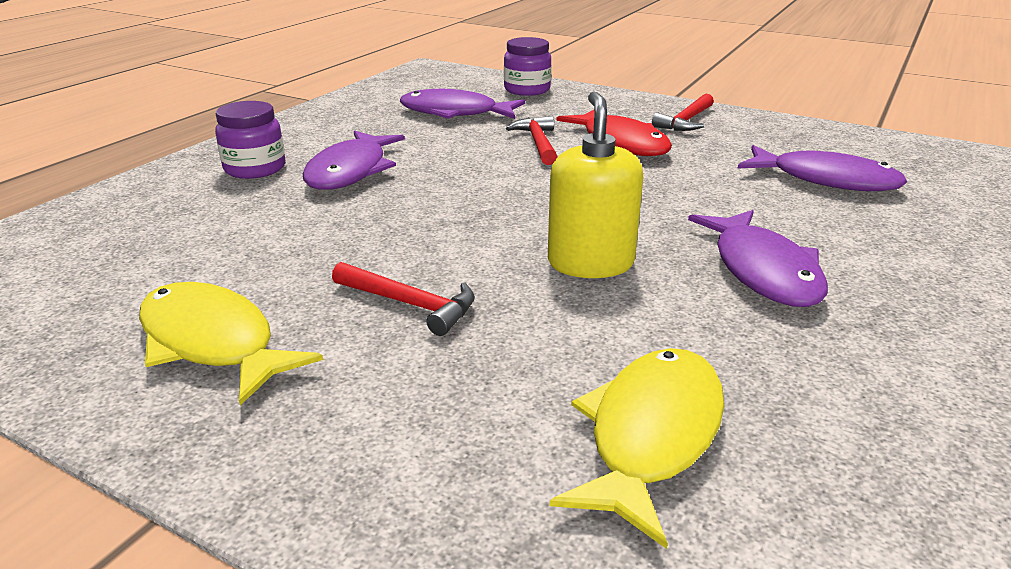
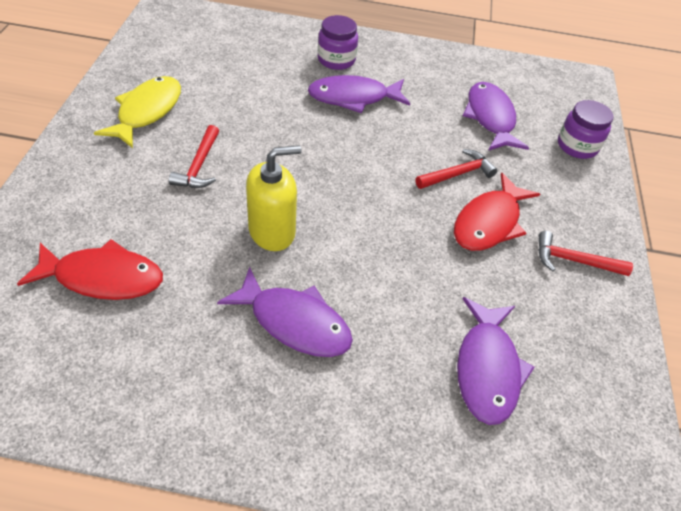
camera: 65 degrees right, 20 degrees up
(651, 435) = (103, 278): yellow fish -> red fish
(762, 270) = (294, 322): purple fish -> purple fish turned 120 degrees counterclockwise

